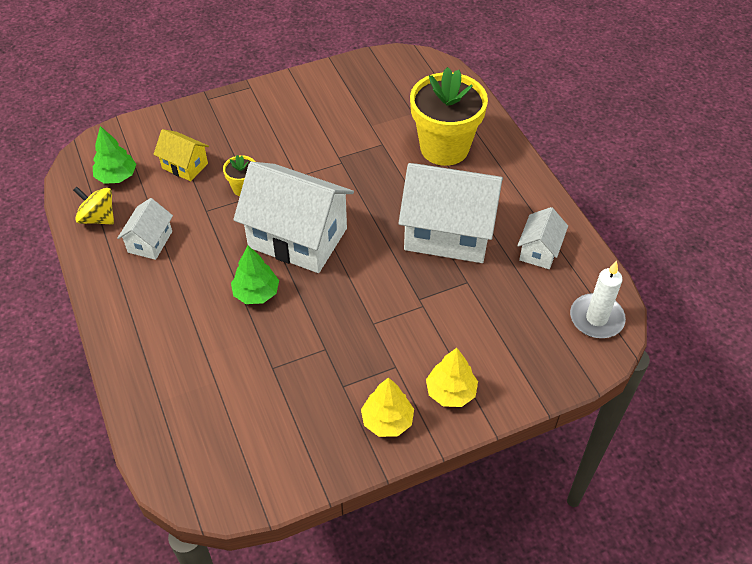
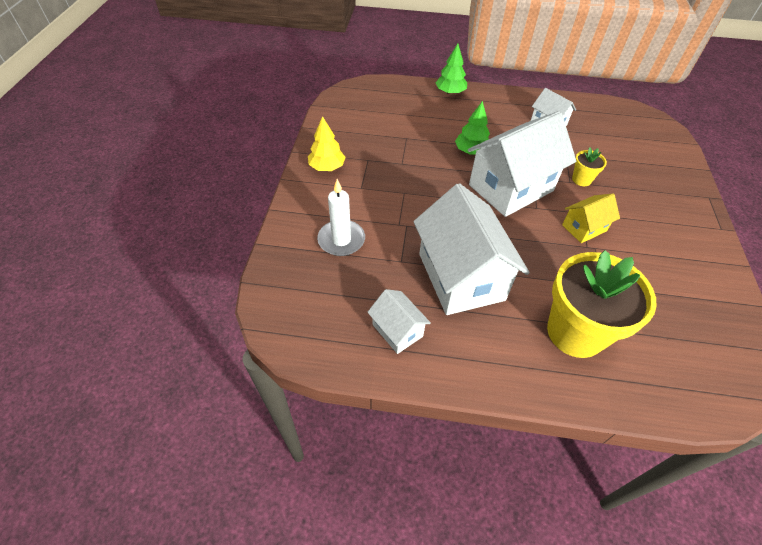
camera: 120 degrees right, 0 degrees up
(98, 218) = (583, 110): yellow spinning top -> none
(116, 176) = (623, 127): green tree -> green tree (450, 92)
(185, 166) = (622, 159): yellow house -> yellow house (584, 228)
(448, 232) = (461, 276): white house -> white house turned 60 degrees counterclockwise
(450, 392) = (318, 203): yellow tree -> none
(596, 318) = (299, 325): white candle -> white candle (341, 240)

